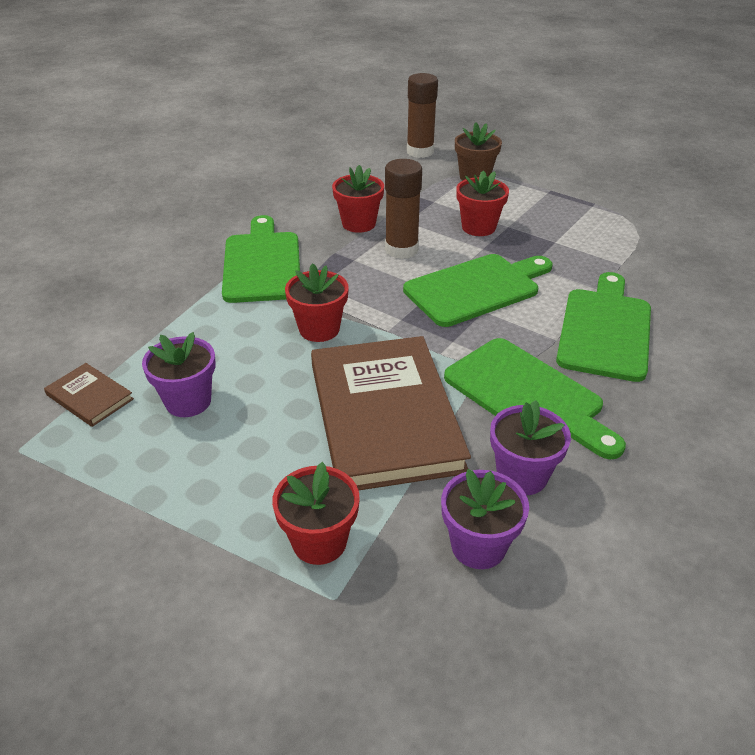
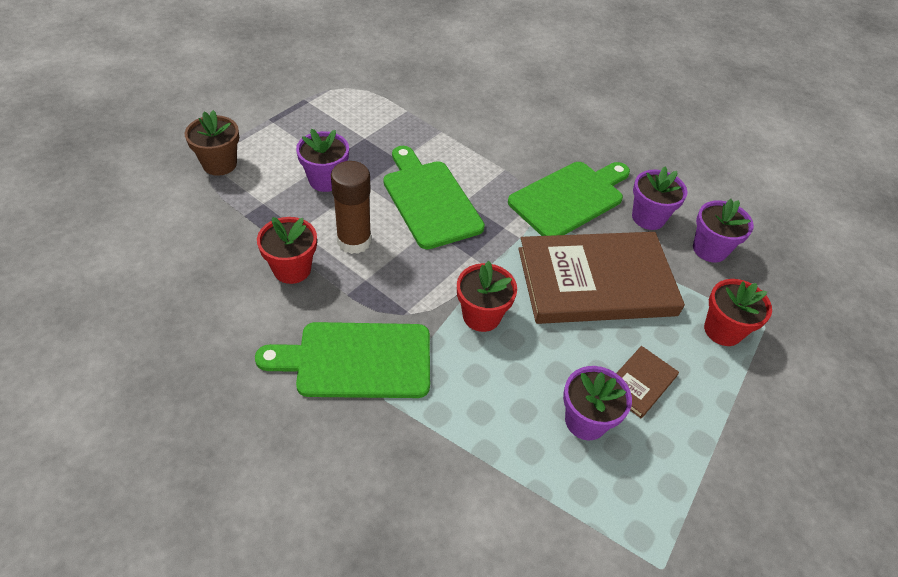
camera: 90 degrees left, 10 degrees up
(89, 397) = (583, 512): brown book -> brown book (640, 383)
(420, 151) = (135, 196): brown glue stick -> none
(478, 227) = (325, 180): red flower pot -> purple flower pot
(605, 330) = (494, 142): green cutting board -> none

